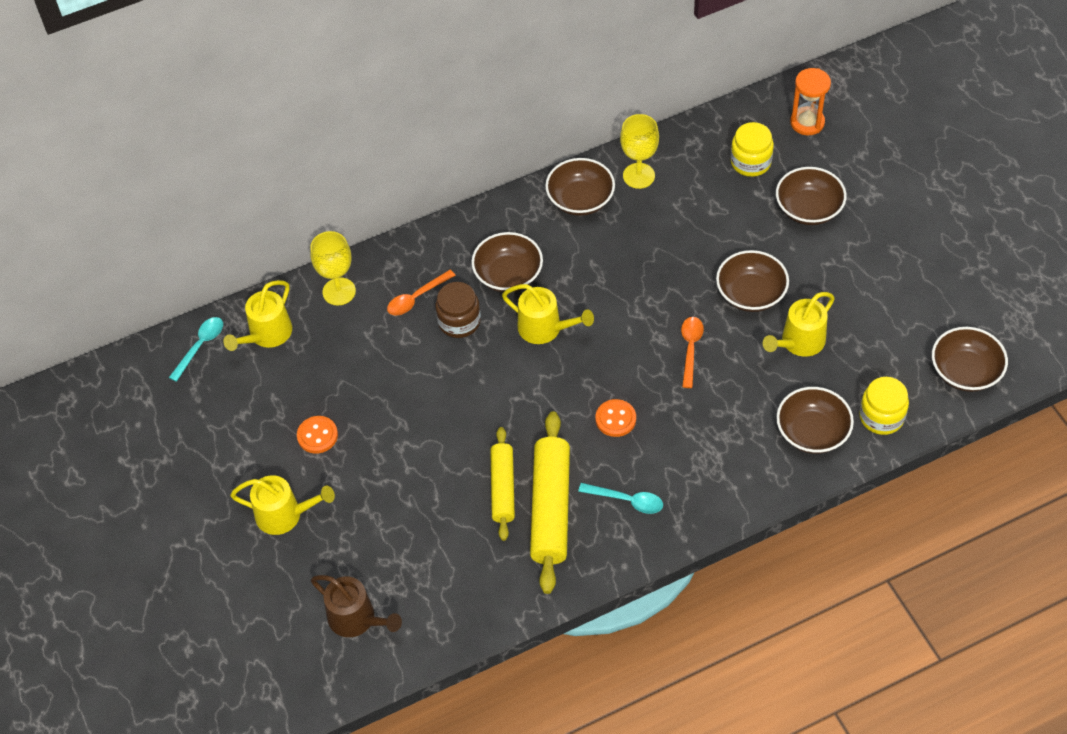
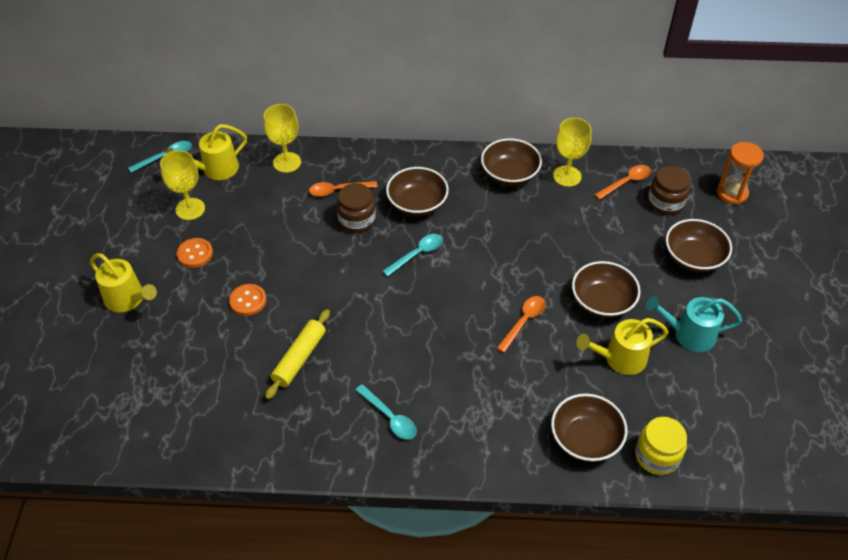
camera: 25 degrees right, 5 degrees down
(274, 391) = (190, 209): none -> yellow goblet
(356, 619) = (116, 403): brown watering can -> none
(545, 328) = (417, 254): yellow watering can -> turquoise spoon
(550, 508) = (325, 393): yellow rolling pin -> none
(615, 419) = (425, 348): orange button -> orange button (248, 301)
(700, 156) = (626, 182): none -> orange spoon
(750, 162) = (665, 203): yellow jar -> brown jar
(846, 289) = (689, 334): none -> turquoise watering can
(965, 371) = (760, 453): brown bowl -> none

